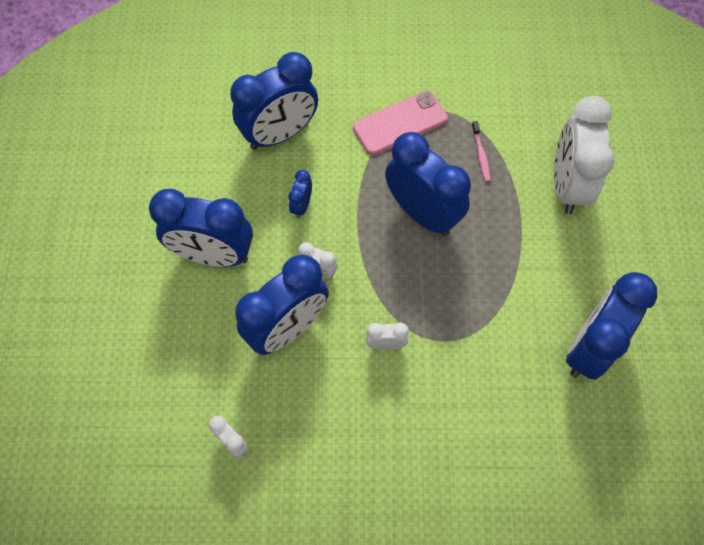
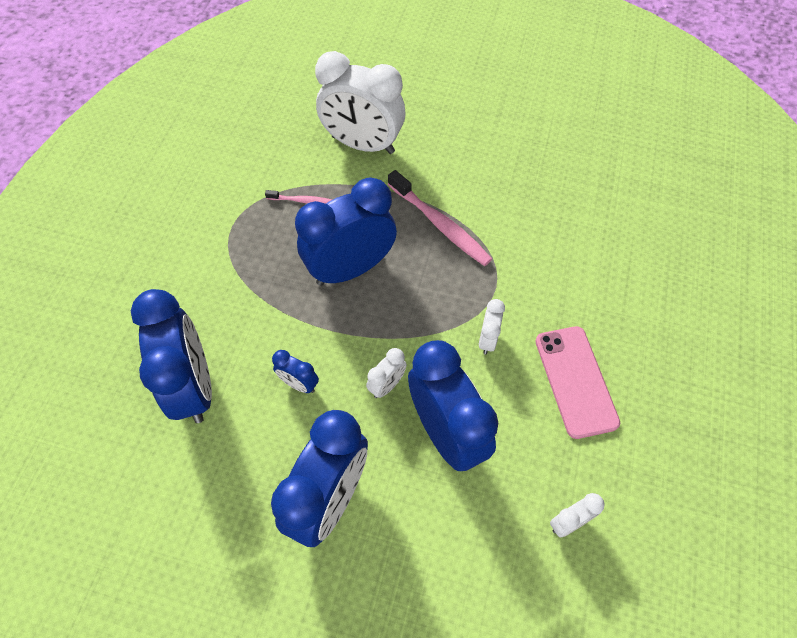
camera: 75 degrees left, 5 degrees down
(400, 123) = (234, 260): pink phone -> pink phone (576, 381)
(498, 276) = (440, 224): none -> pink toothbrush
(589, 347) = (527, 177): blue clock -> none

